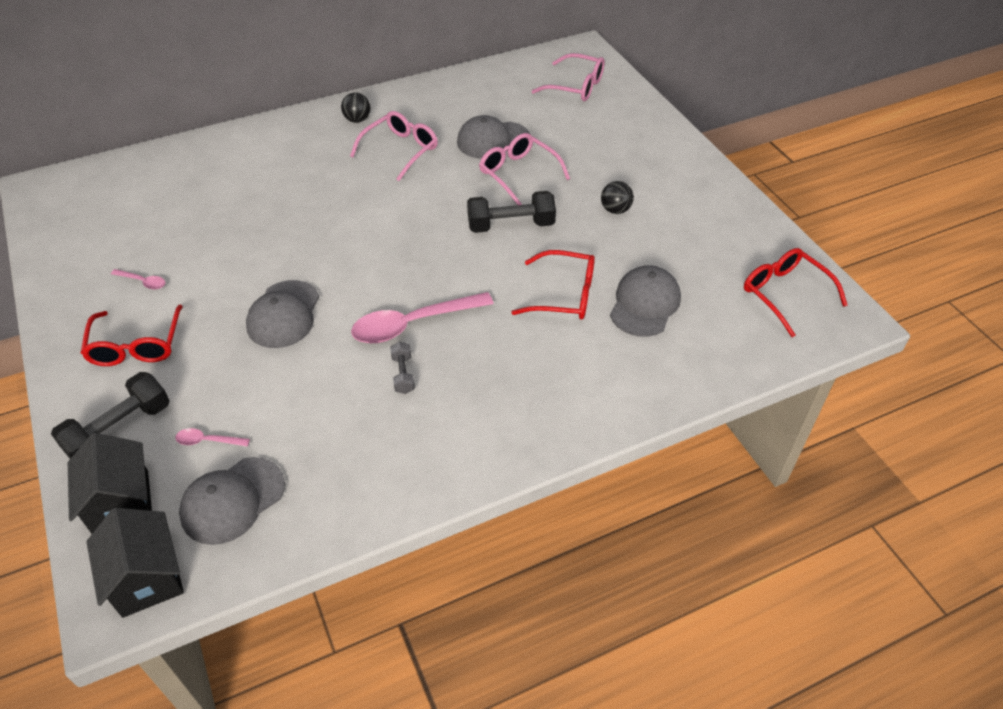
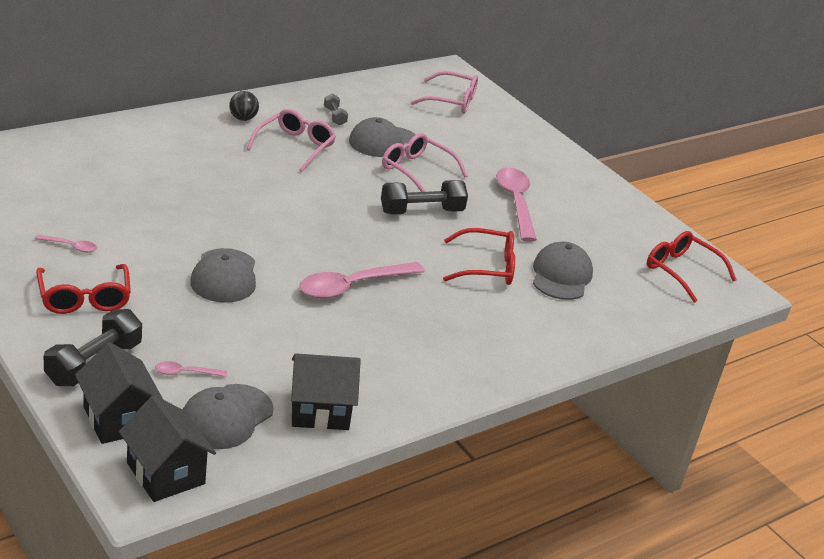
camera: 15 degrees left, 15 degrees down
(334, 492) = (320, 411): none -> black house
(403, 374) = (355, 324): grey dumbbell -> grey dumbbell (335, 116)
(615, 210) = (515, 203): black ball -> pink spoon

